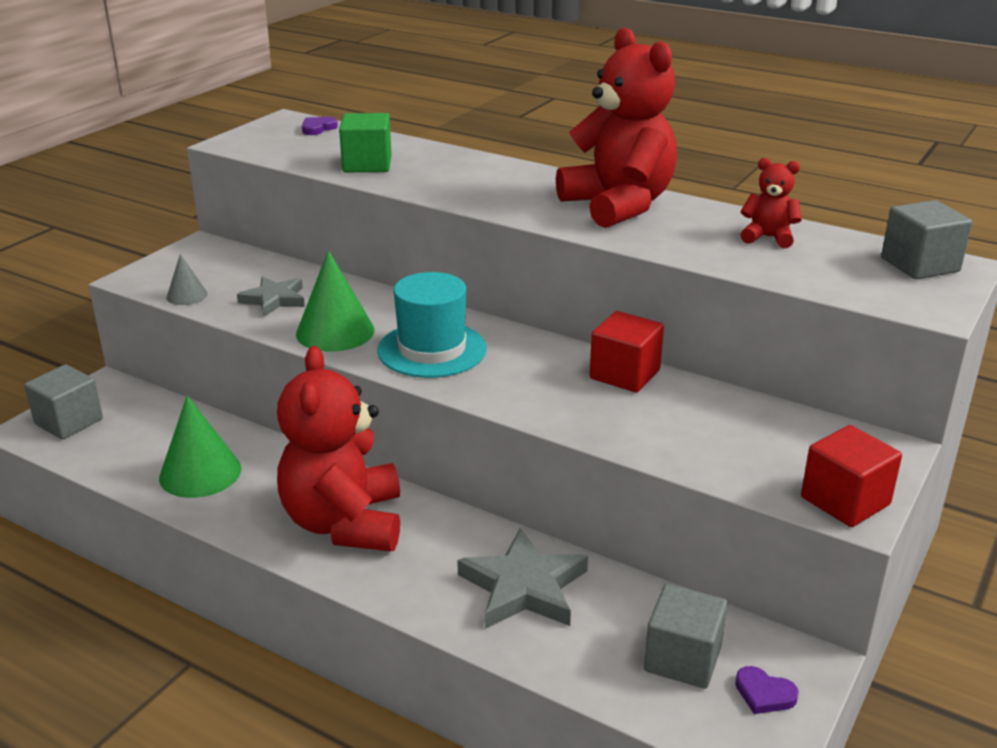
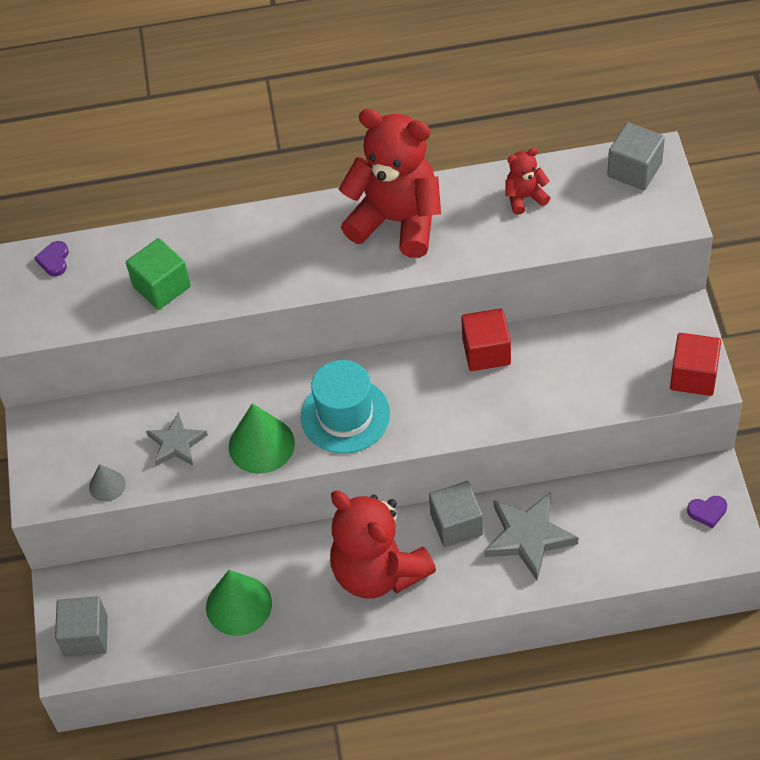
camera: 35 degrees left, 25 degrees up
(682, 659) = (652, 520): grey cube -> grey cube (456, 524)

